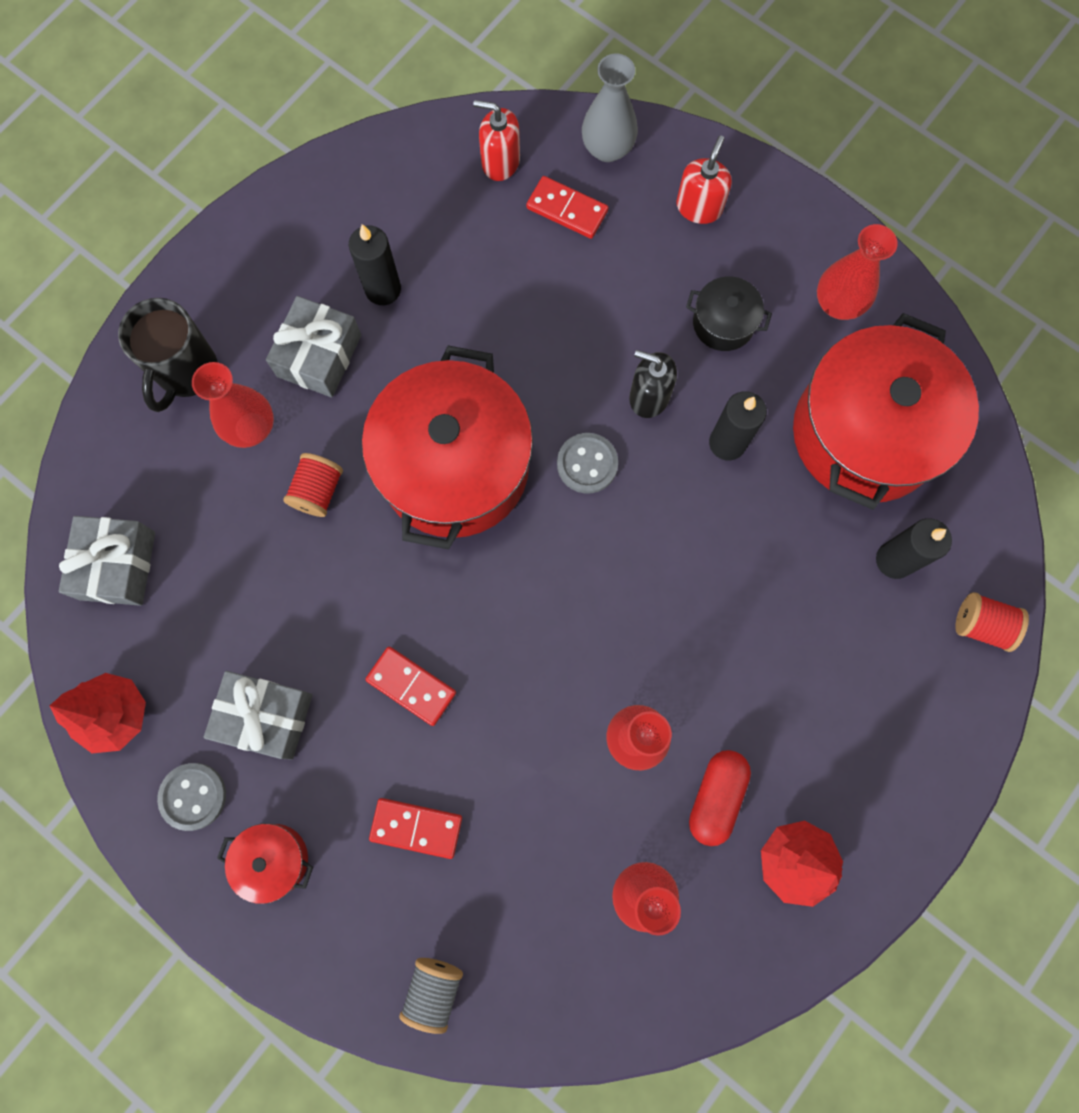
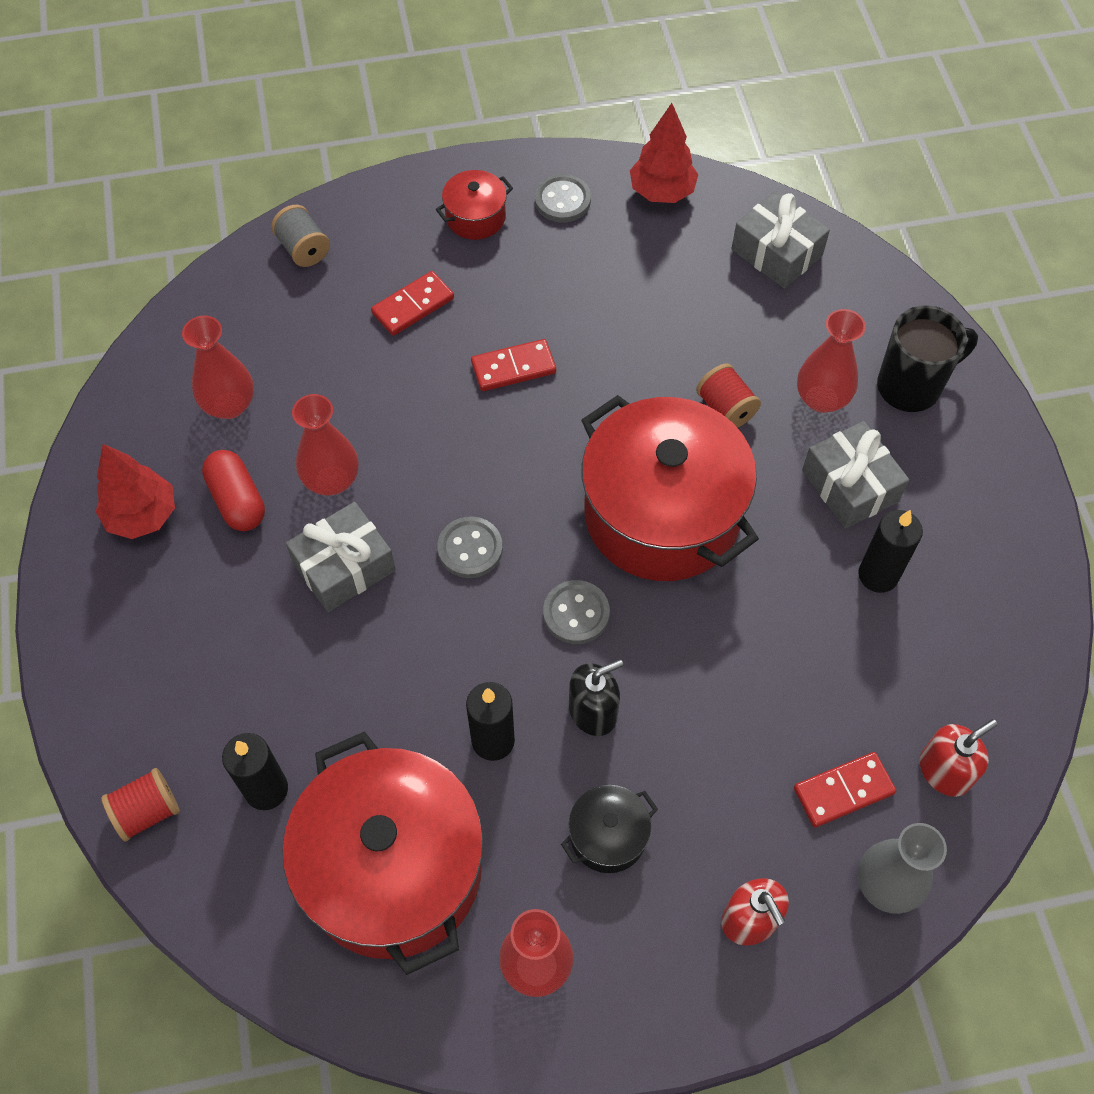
camera: 130 degrees right, 15 degrees down
(187, 372) = (911, 386): black mug -> black mug turned 105 degrees clockwise
(265, 716) = (578, 270): grey gift -> grey gift (344, 567)
(601, 580) = (470, 549): none -> grey button

